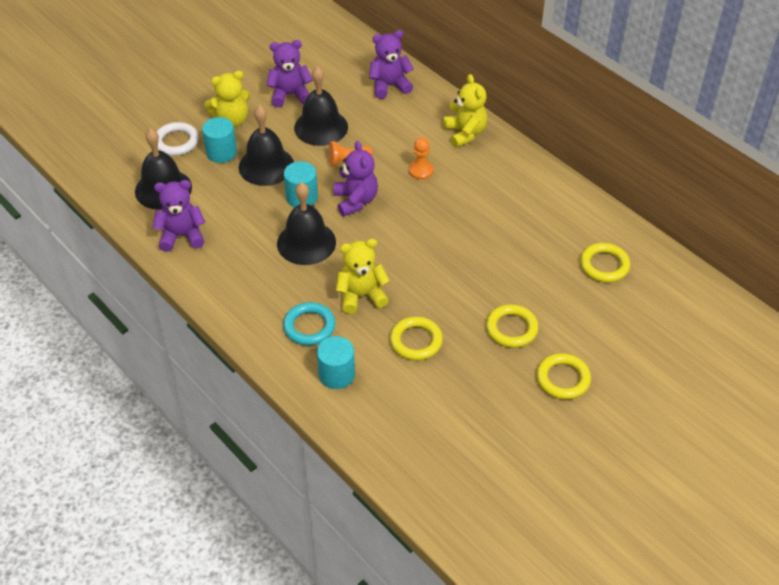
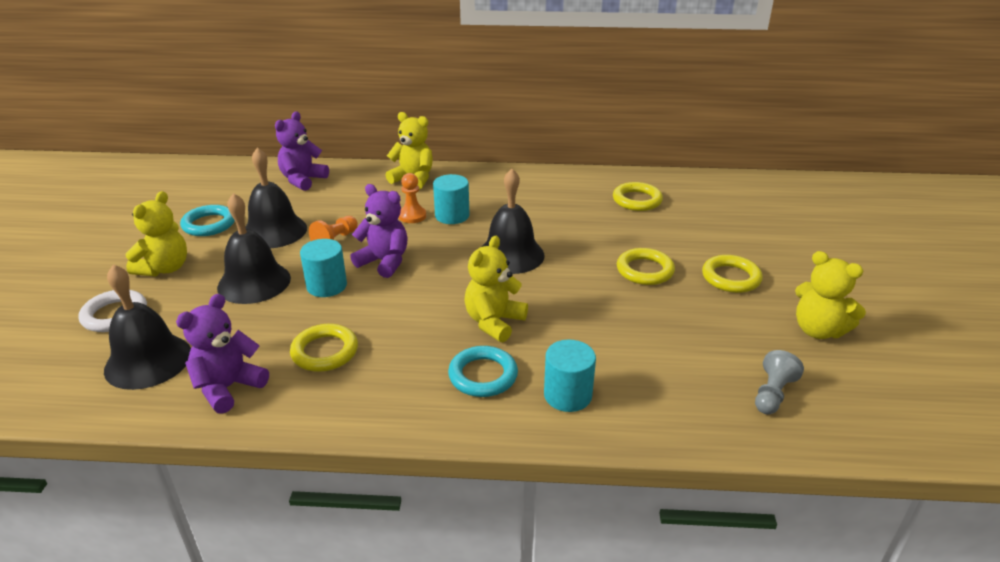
camera: 45 degrees left, 15 degrees down
(221, 152) = (186, 297): turquoise cylinder -> turquoise cylinder (452, 216)
(290, 95) = (209, 224): purple teddy bear -> turquoise ring
(306, 242) = (381, 315): black bell -> black bell (511, 255)
(416, 341) = (591, 324): yellow ring -> yellow ring (325, 352)
(451, 469) = (772, 394): none -> grey pawn
(554, 459) = (818, 330): none -> yellow teddy bear

